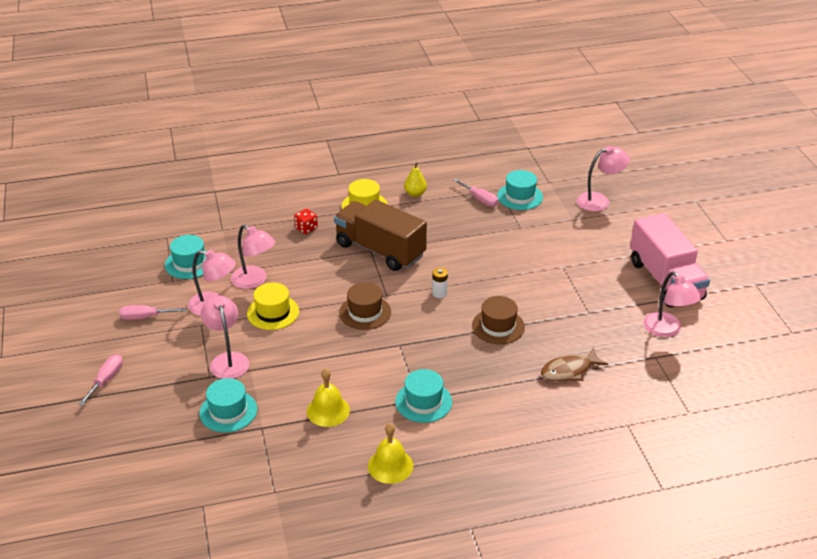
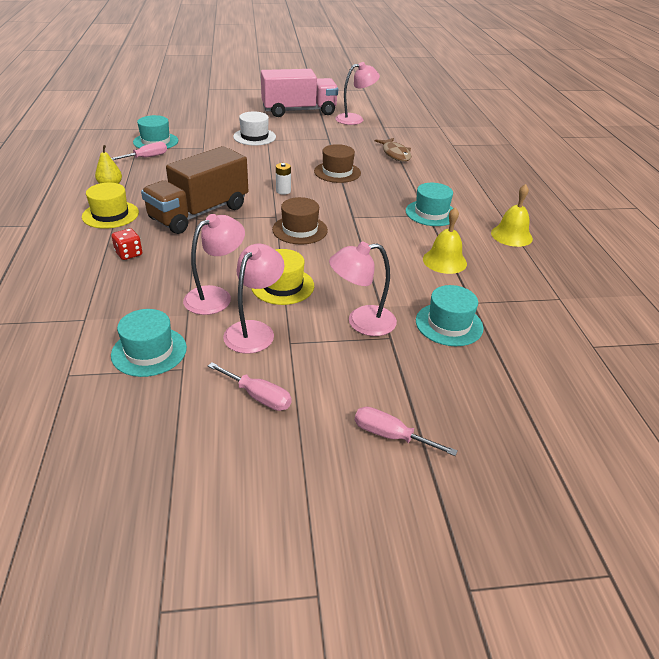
camera: 85 degrees left, 0 degrees up
(145, 317) = (258, 396): pink screwdriver -> pink screwdriver turned 60 degrees counterclockwise
(565, 257) = (254, 137): none -> white hat
(599, 200) = (185, 115): pink lamp -> none

